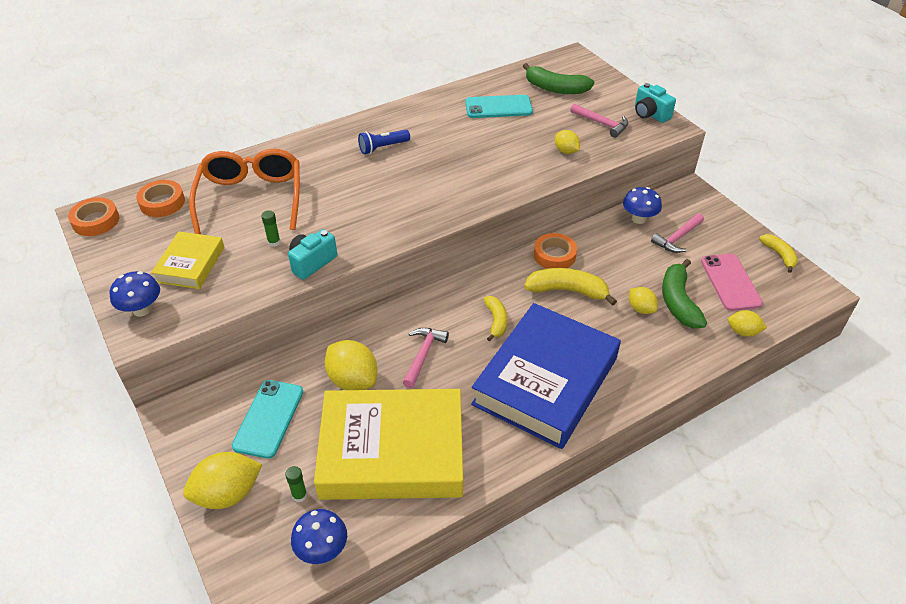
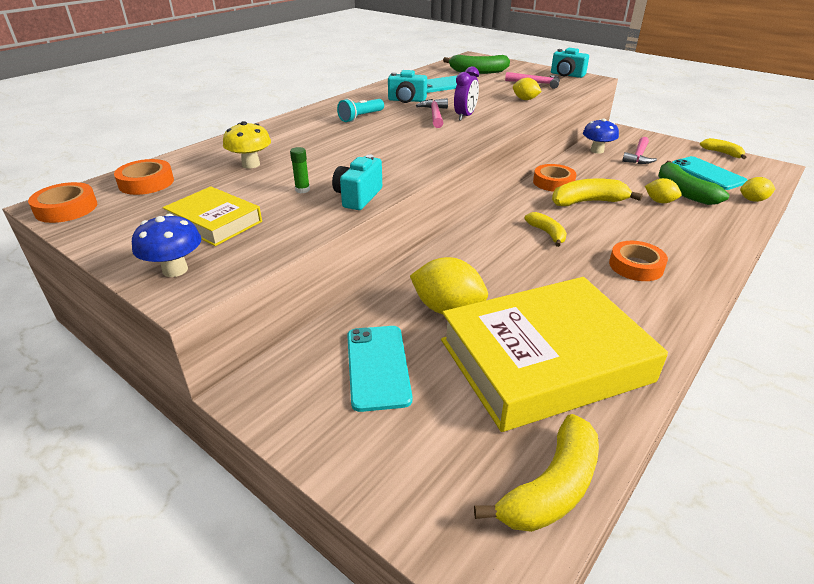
camera: 20 degrees left, 10 degrees down
(190, 264) = (215, 222): yellow book -> yellow book turned 45 degrees counterclockwise
(228, 494) = (381, 461): yellow lemon -> none
(251, 198) = (251, 164): orange glasses -> yellow mushroom
(299, 495) = (475, 435): green glue stick -> none
(322, 549) = (551, 487): blue mushroom -> yellow banana
(383, 148) = (361, 117): blue flashlight -> turquoise flashlight
(423, 355) = (502, 272): pink hammer -> pink hammer (435, 115)
(444, 128) = (407, 100): none -> turquoise camera
(482, 167) = (465, 116): none -> purple clock
(546, 381) = (636, 266): blue book -> orange tape
(730, 282) = (707, 173): pink phone -> turquoise phone

